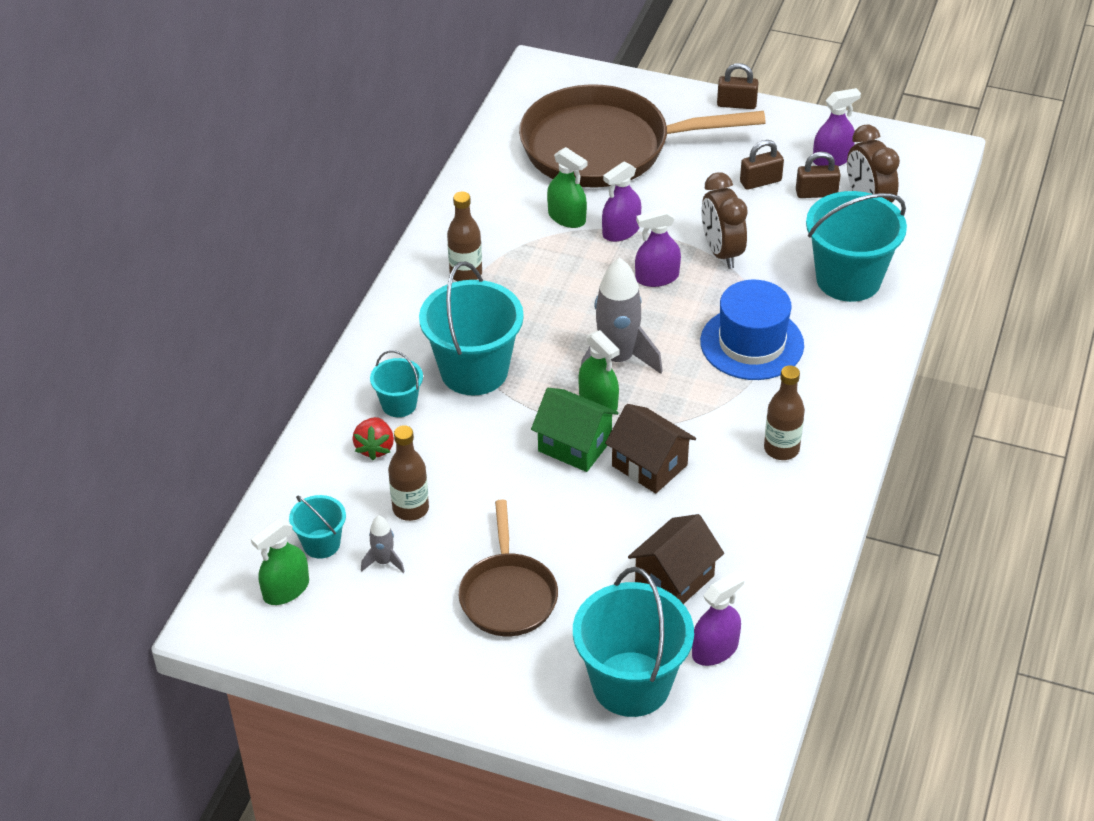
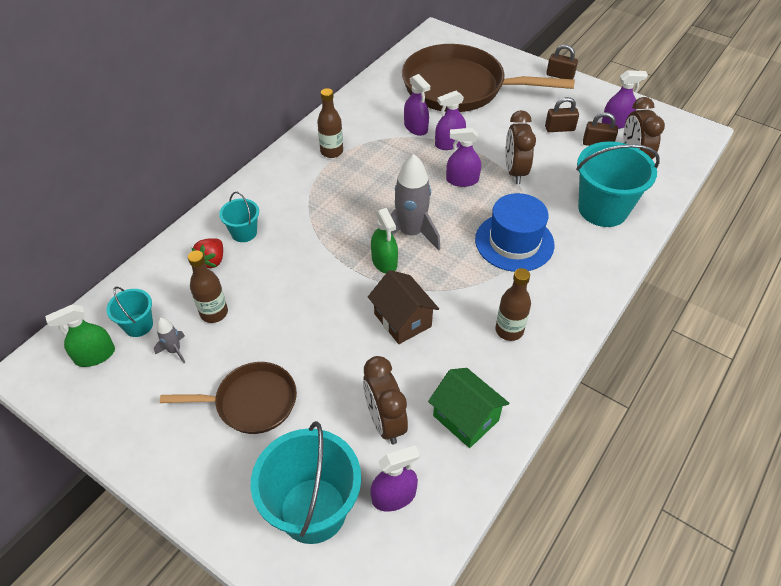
camera: 15 degrees right, 5 degrees up
(474, 371) = (306, 220): turquoise bucket -> none
(508, 595) = (251, 402): brown pan -> brown pan turned 105 degrees counterclockwise
(567, 217) = (416, 127): green spray bottle -> purple spray bottle
(574, 445) = (353, 291): green house -> green house (465, 418)
(674, 579) = (385, 422): brown house -> brown clock

